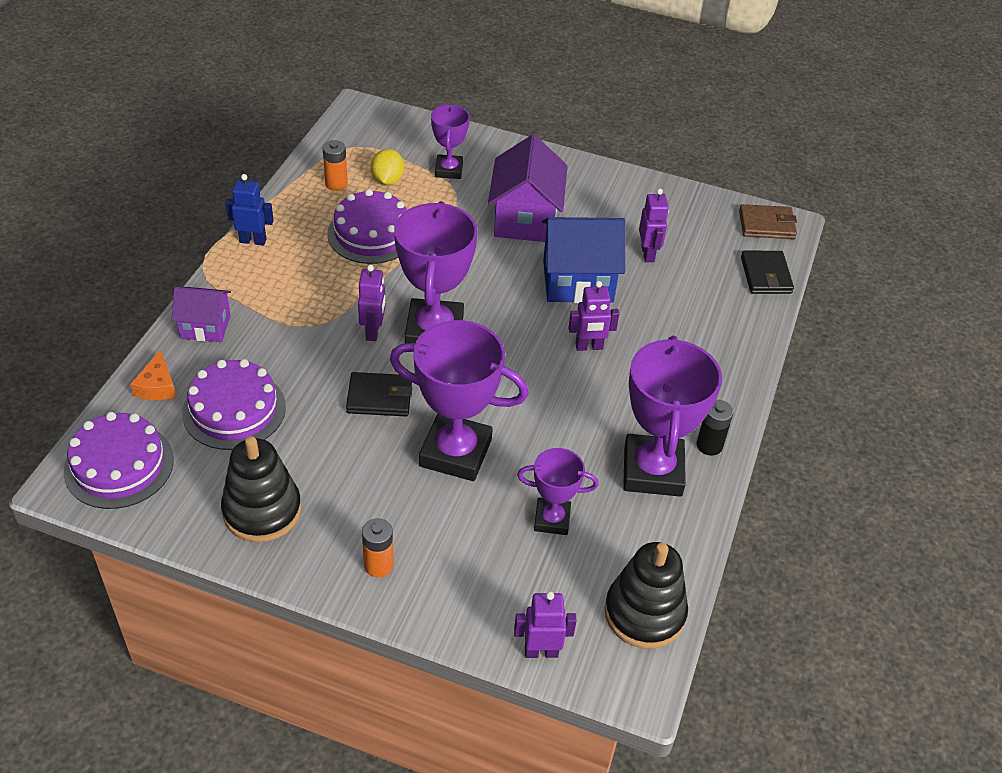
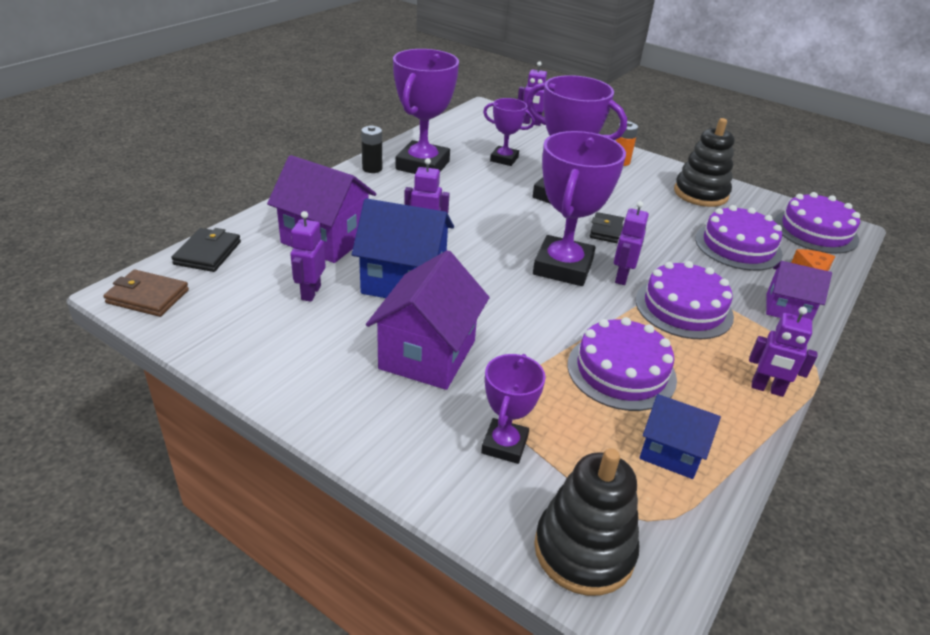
camera: 165 degrees left, 10 degrees down
(253, 240) = (767, 389): blue robot -> purple robot
(312, 306) = (683, 308): none -> purple cake
(336, 184) = (671, 452): orange battery -> blue house
(387, 180) = (597, 445): yellow lemon -> none
(644, 613) = (467, 123): black stacking toy -> black stacking toy (584, 550)
(679, 315) = (325, 239): none -> purple house

